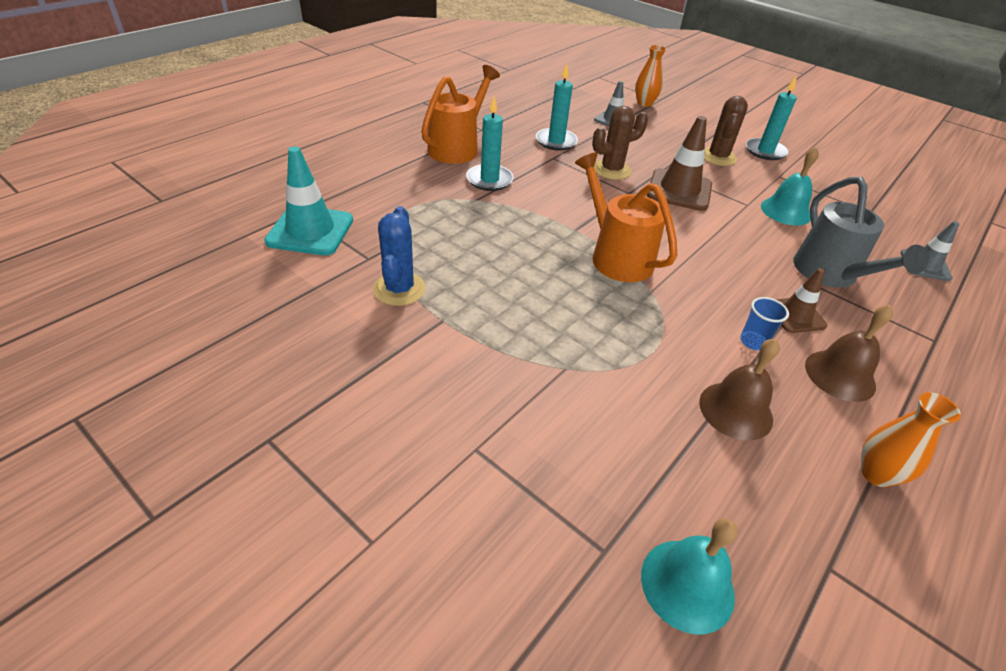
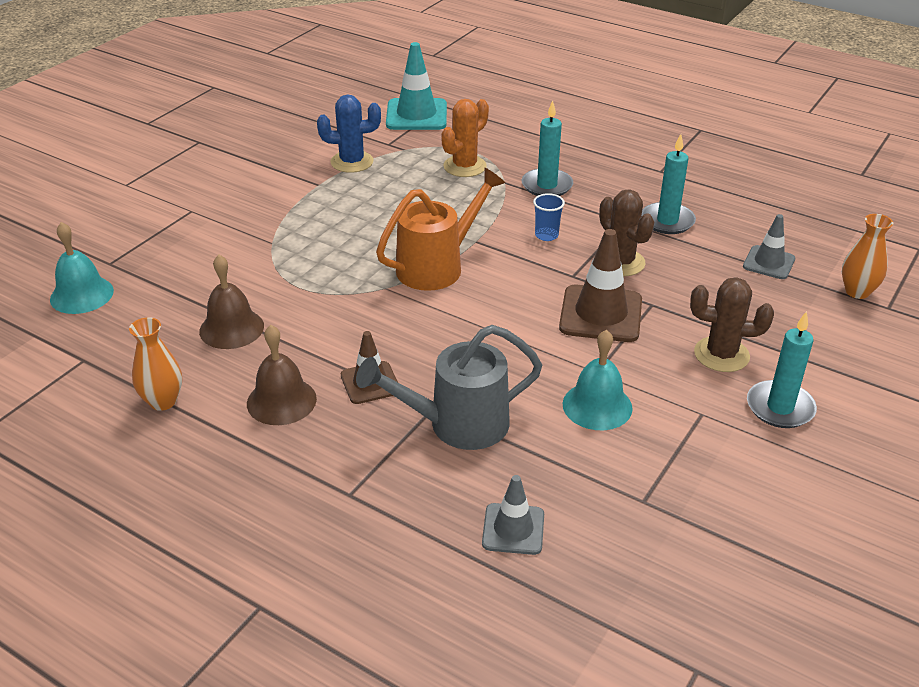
camera: 85 degrees right, 5 degrees down
(439, 216) = (464, 166): none -> orange cactus
(458, 147) = (605, 161): orange watering can -> none
(753, 342) = (321, 347): blue cup -> blue cup (546, 235)

